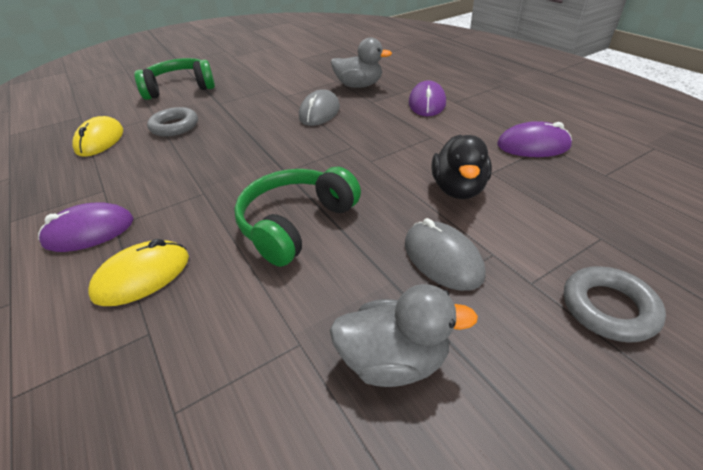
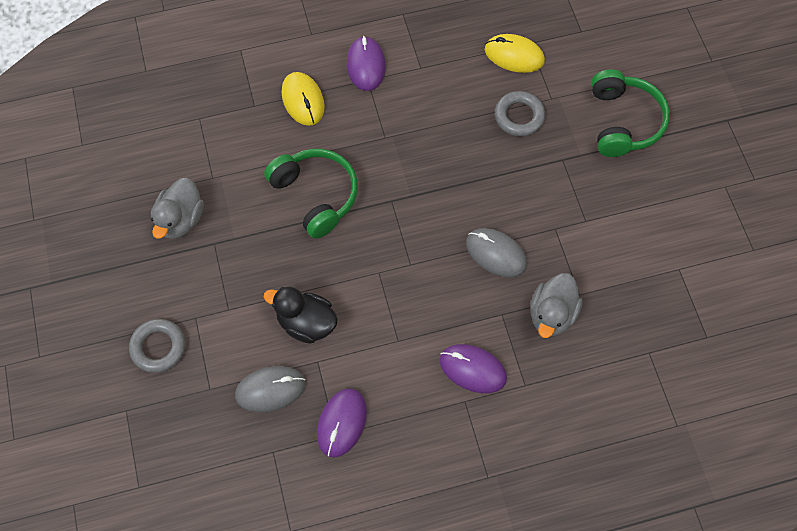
camera: 105 degrees right, 25 degrees up
(442, 258) = (238, 276): grey mouse -> grey mouse (270, 389)

